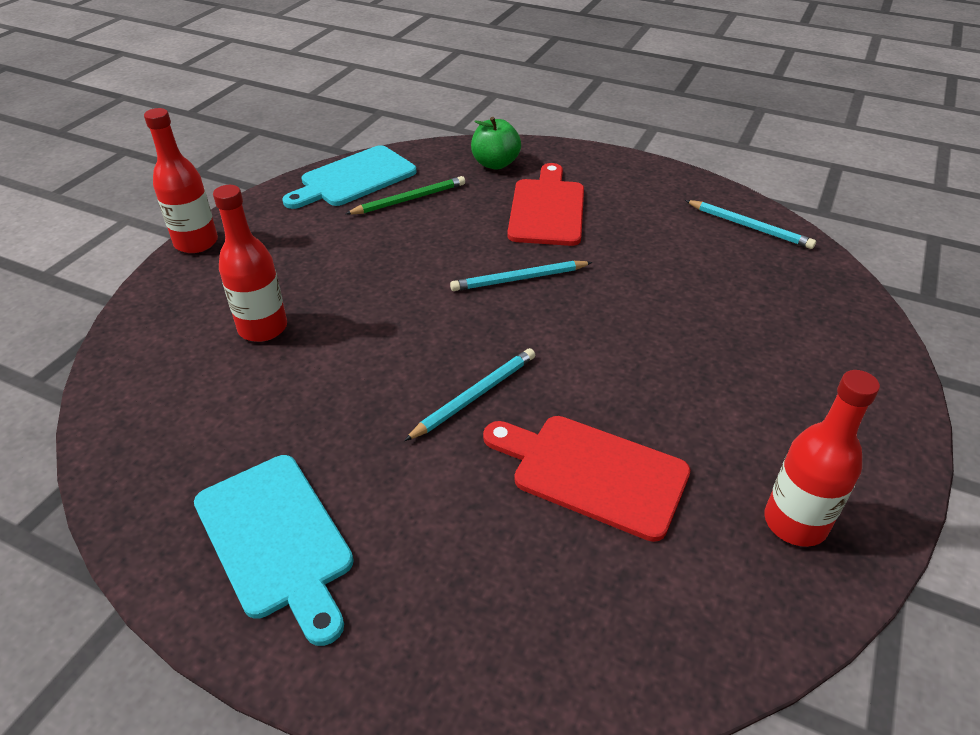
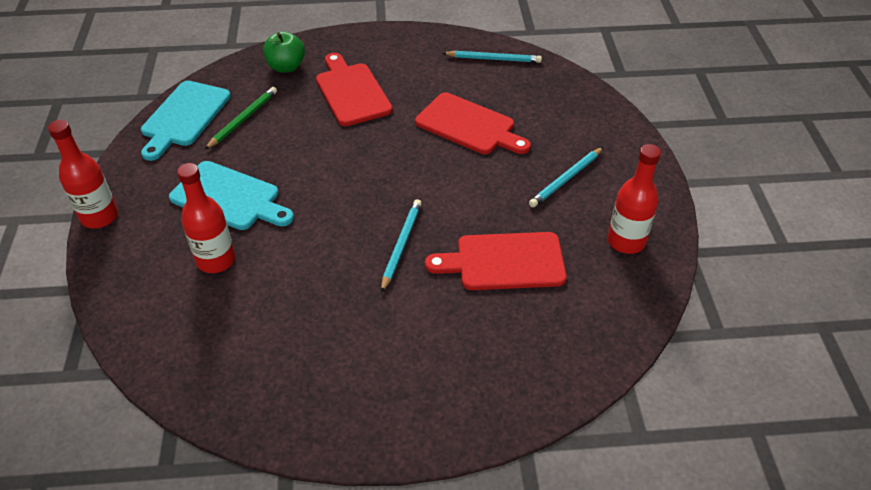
camera: 30 degrees left, 5 degrees up
(276, 539) = (348, 387): turquoise cutting board -> turquoise cutting board (229, 197)
(519, 279) = (371, 153): turquoise pencil -> turquoise pencil (566, 179)
(663, 290) = (469, 125): none -> red cutting board

